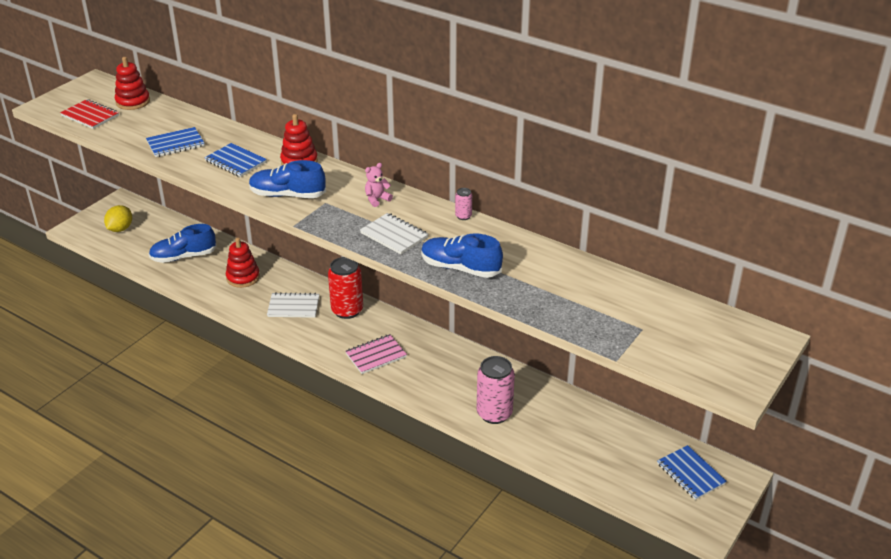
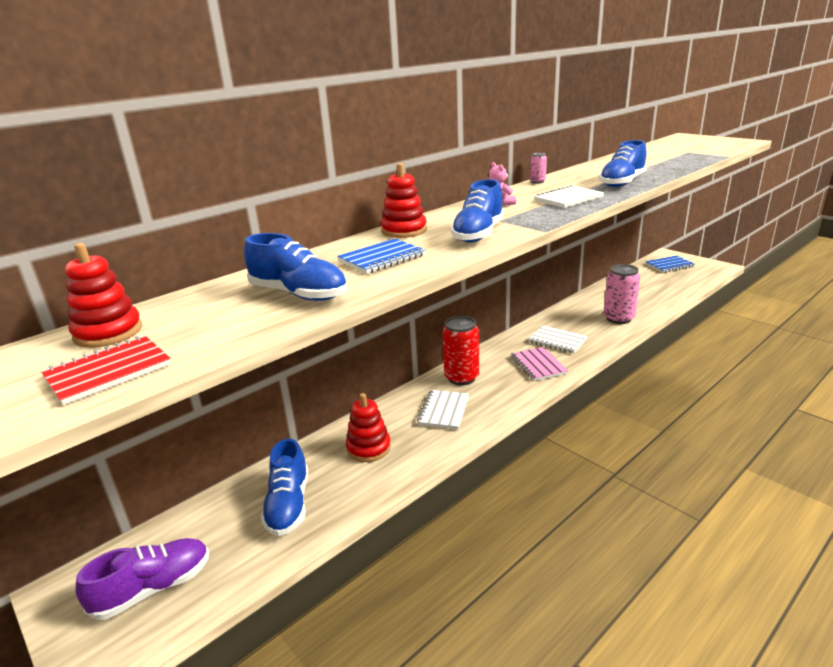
camera: 75 degrees left, 10 degrees down
(120, 229) = (153, 588): yellow lemon -> purple shoe
(175, 144) = (299, 294): blue notebook -> blue shoe
(429, 367) = (557, 341): none -> white notebook

